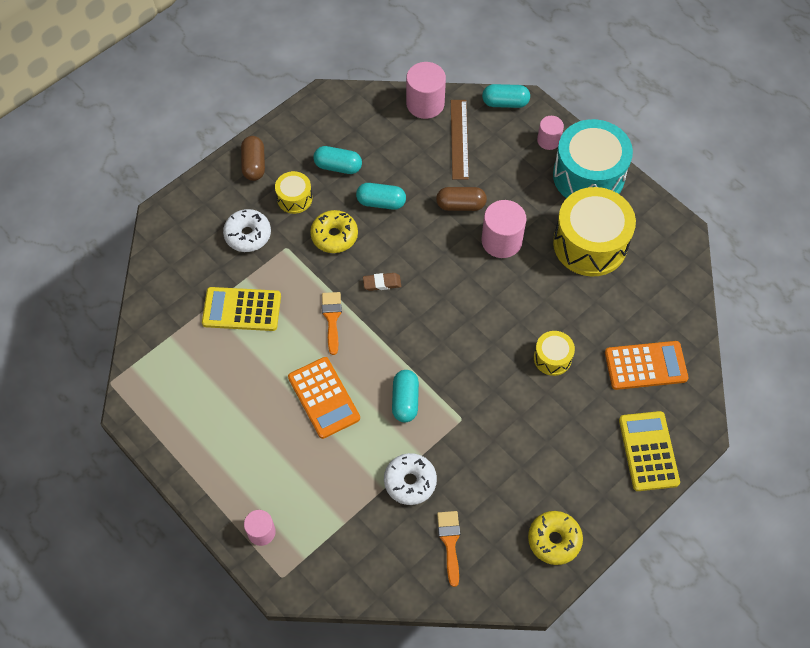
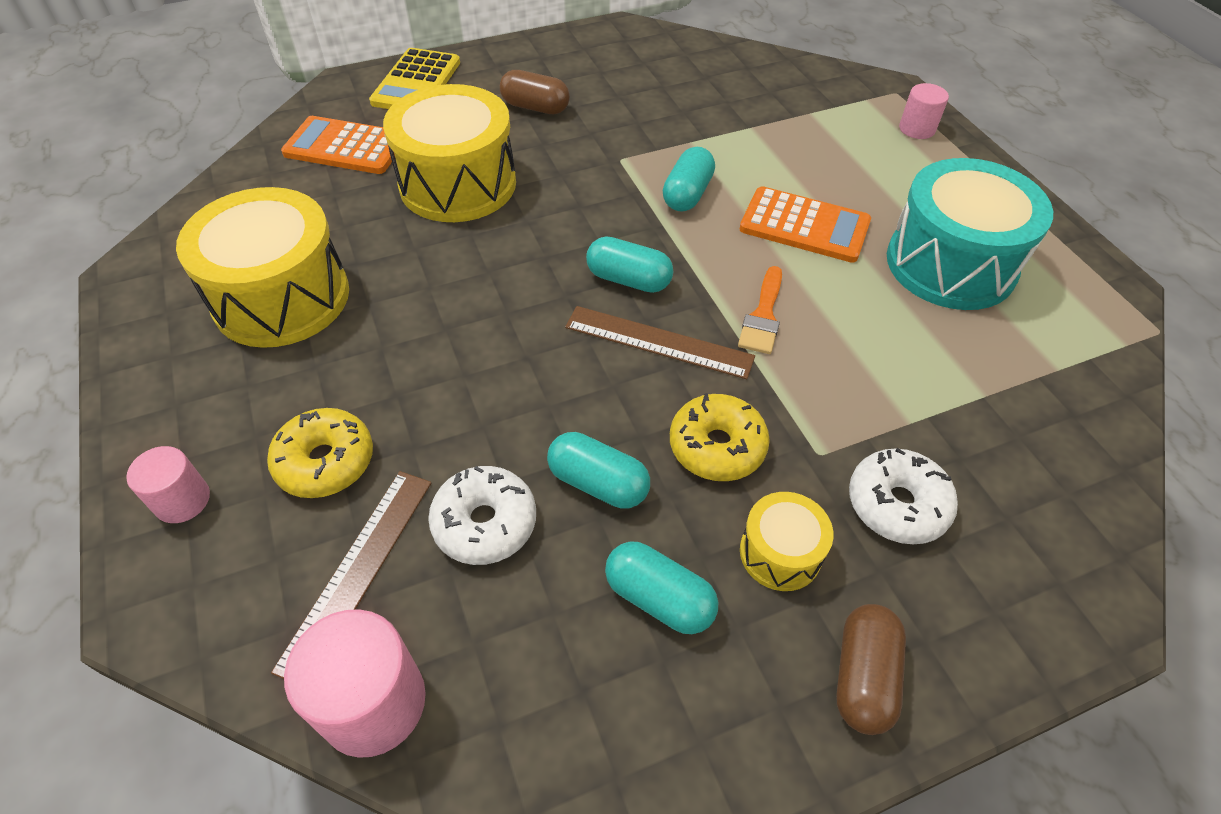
camera: 160 degrees left, 10 degrees down
(242, 309) = (922, 373): yellow calculator -> none
(324, 398) = (804, 226): orange calculator -> orange calculator turned 120 degrees clockwise
(382, 283) = (658, 342): brown eraser -> brown ruler
(410, 482) = (715, 125): white donut -> white donut (485, 523)
(450, 542) = (691, 74): orange brush -> none
(460, 205) = (447, 427): brown capsule -> brown capsule (535, 107)
(501, 241) = (418, 345): pink cylinder -> none
(505, 103) = (191, 630): turquoise capsule -> turquoise capsule (628, 280)
(552, 358) = (458, 184): yellow drum -> yellow drum, size x2.05
(554, 540) = (575, 51): yellow donut -> yellow donut (325, 462)
(588, 176) = (178, 404): turquoise drum -> turquoise drum (950, 264)

